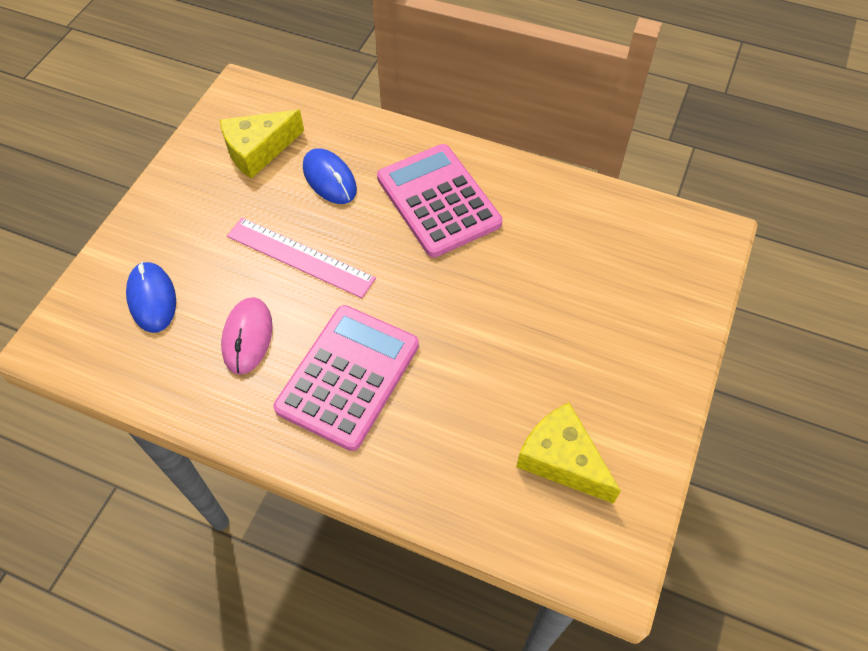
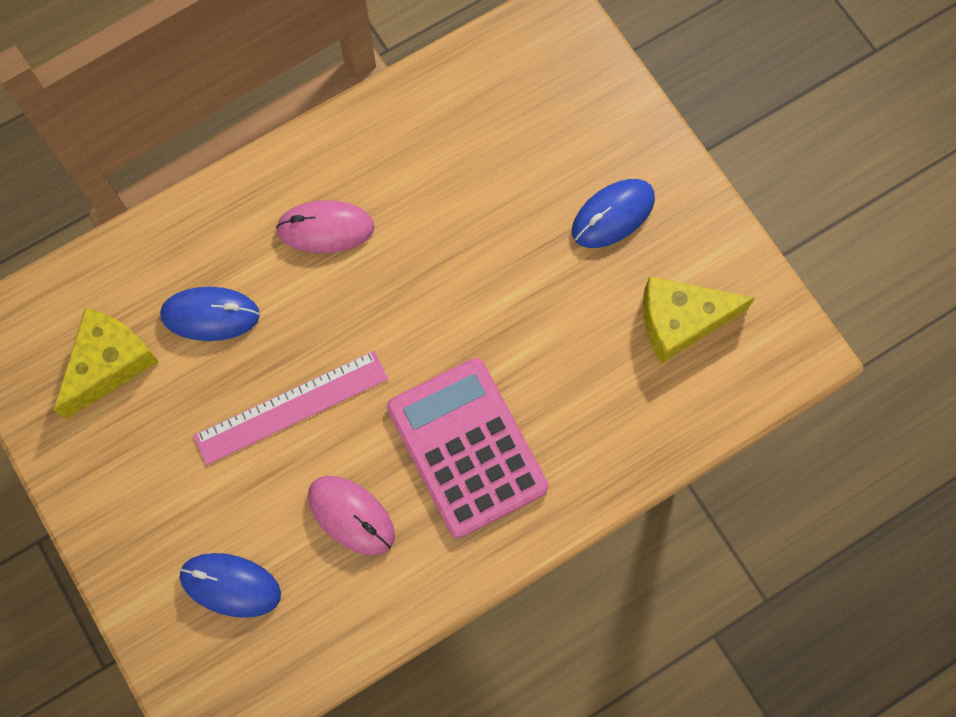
camera: 55 degrees left, 15 degrees up
(258, 150) = (109, 363): yellow cheese -> yellow cheese turned 150 degrees counterclockwise
(438, 201) = (325, 228): pink calculator -> pink mouse
(602, 359) = (613, 215): none -> blue mouse

